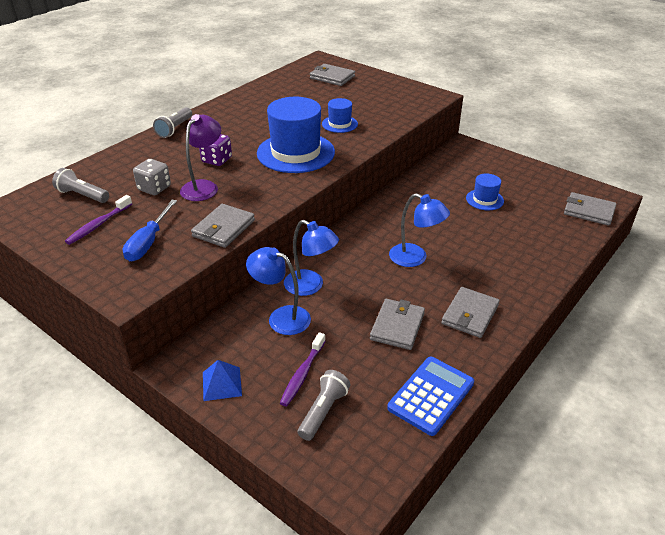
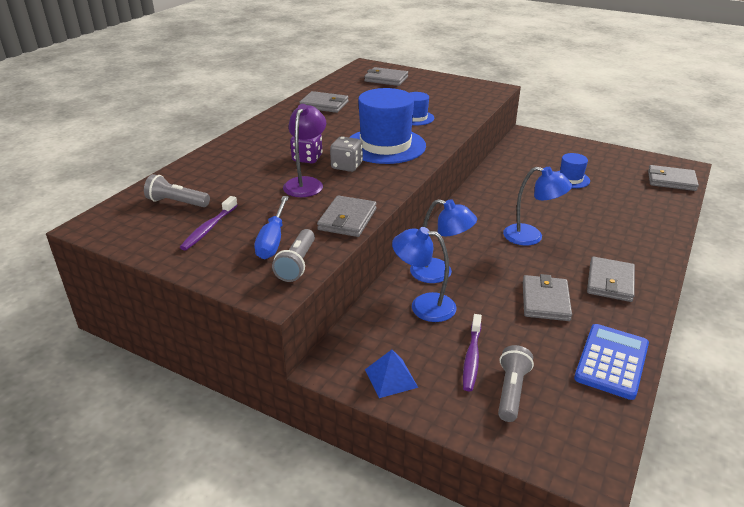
camera: 10 degrees left, 5 degrees down
(154, 188) = (253, 189): grey dice -> grey dice (347, 166)
(174, 129) = (248, 134): grey flashlight -> grey flashlight (297, 264)
(259, 102) = (324, 105): none -> grey wallet

